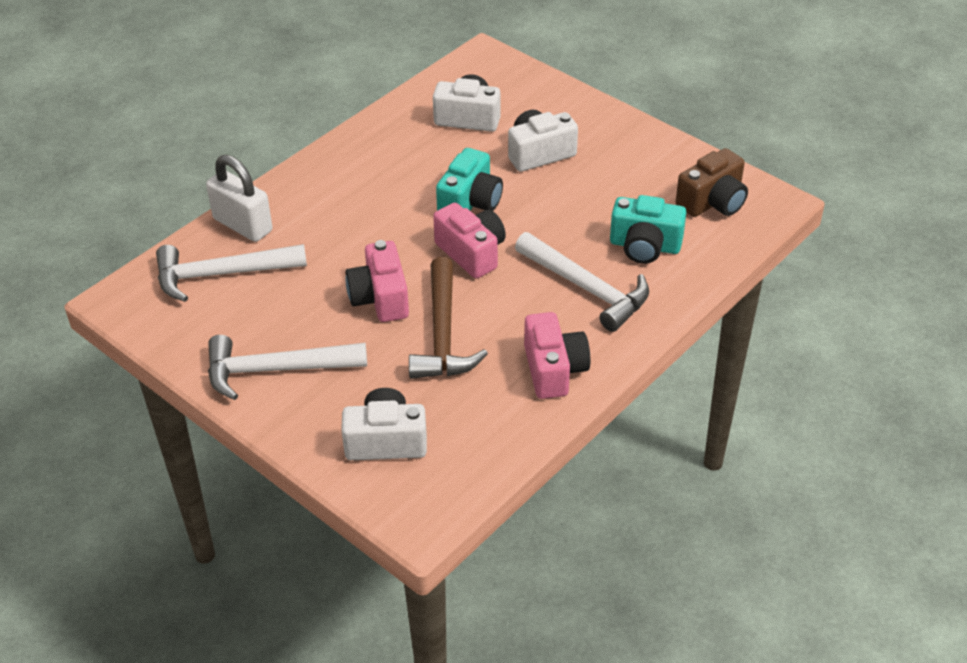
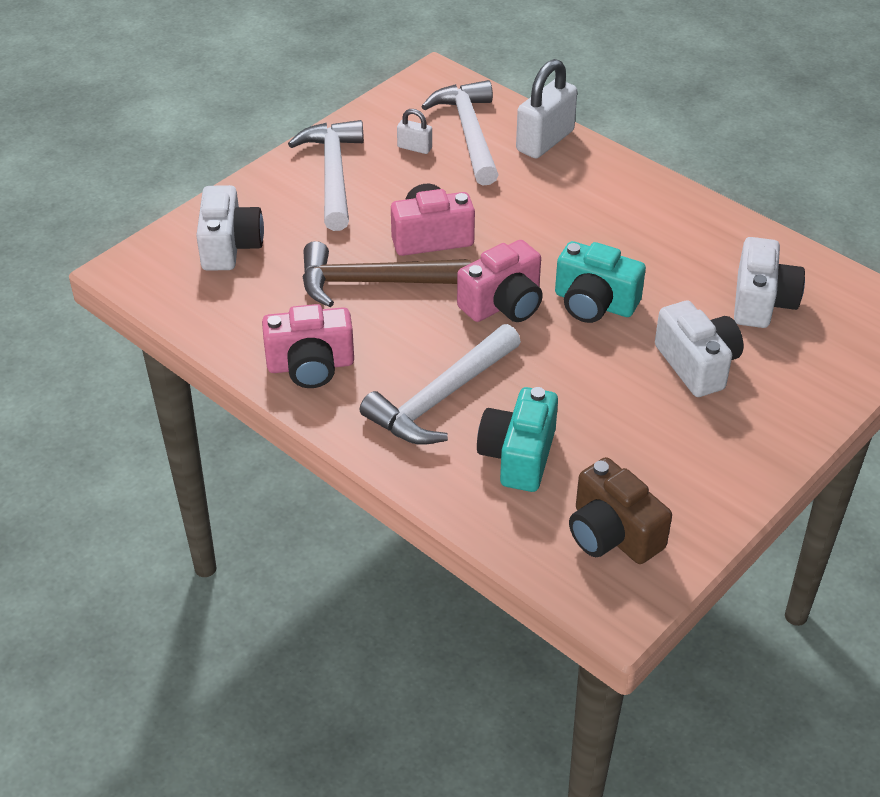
camera: 90 degrees right, 0 degrees up
(240, 312) = (414, 148): none -> white padlock

